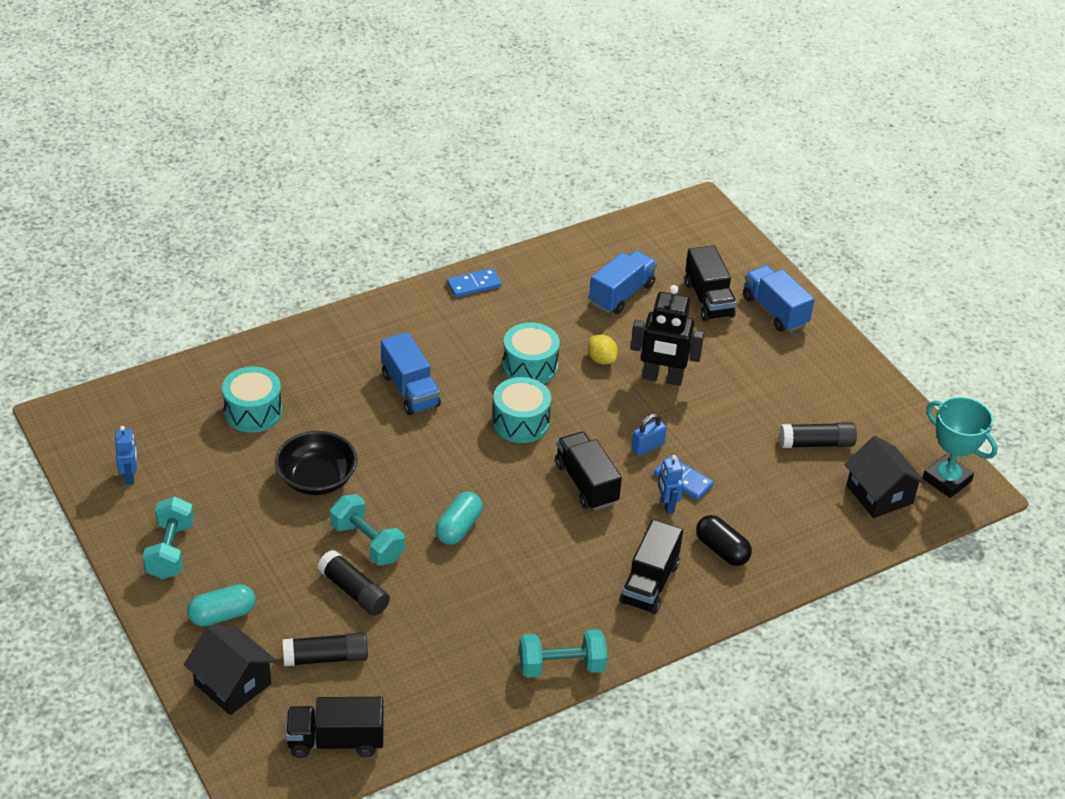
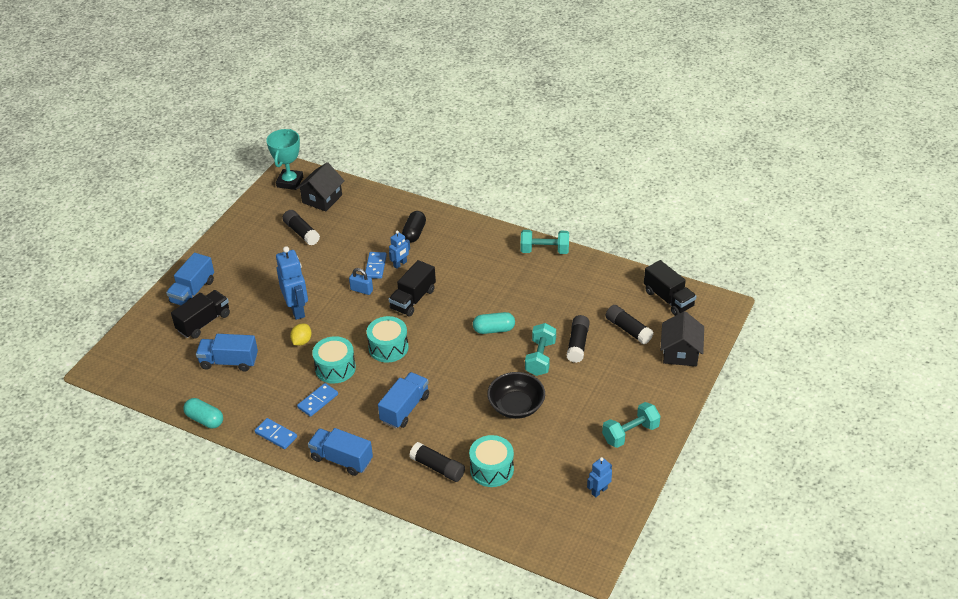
camera: 120 degrees left, 0 degrees up
(222, 615) = (646, 383): turquoise capsule -> turquoise capsule (205, 419)
(301, 374) = (438, 467): none -> black glue stick
(389, 314) = (341, 459): none -> blue truck
(492, 332) = (318, 401): none -> blue domino
(561, 666) = (544, 250): turquoise dumbbell -> turquoise dumbbell turned 45 degrees counterclockwise
(649, 583) = (462, 246): black truck -> none
(662, 378) = (297, 309): black robot -> blue robot

